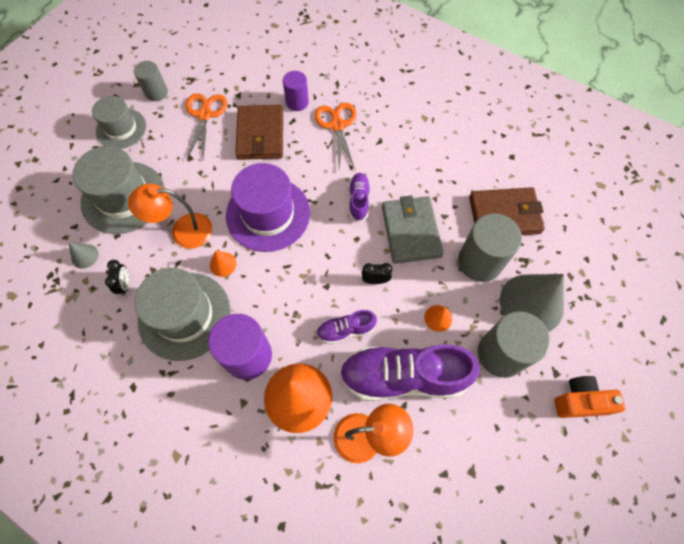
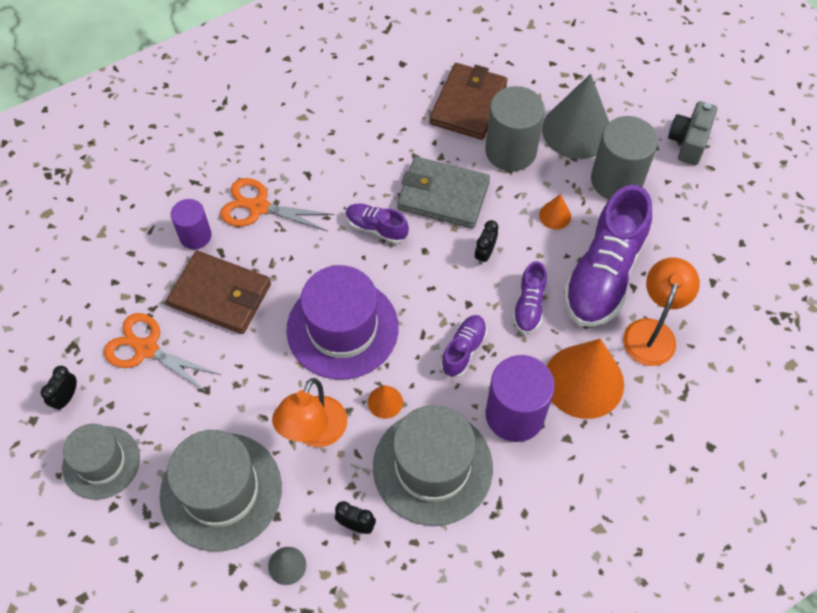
camera: 65 degrees left, 5 degrees down
(156, 92) = (66, 397): grey cylinder -> black clock
(286, 298) = (463, 350): none -> purple shoe
(580, 401) = (688, 142): orange camera -> grey camera

